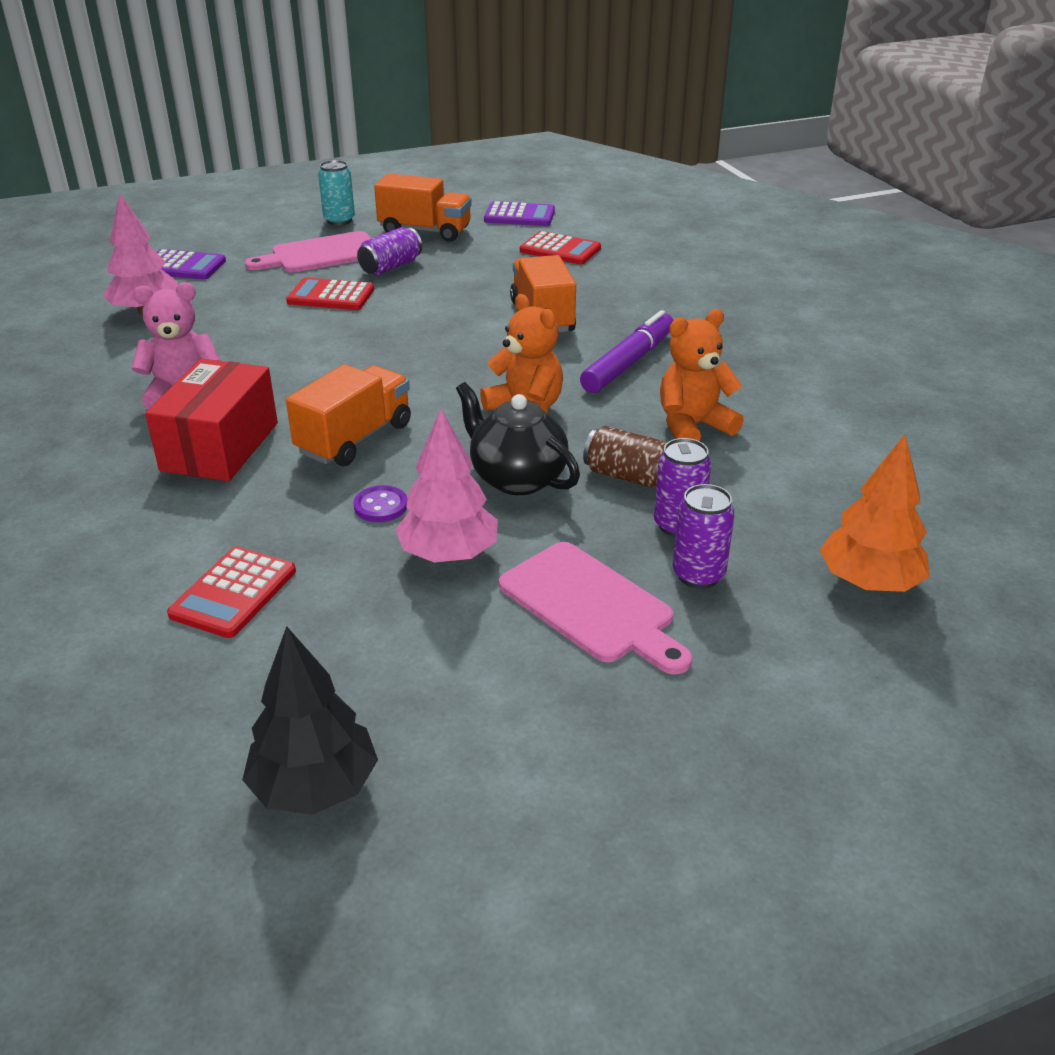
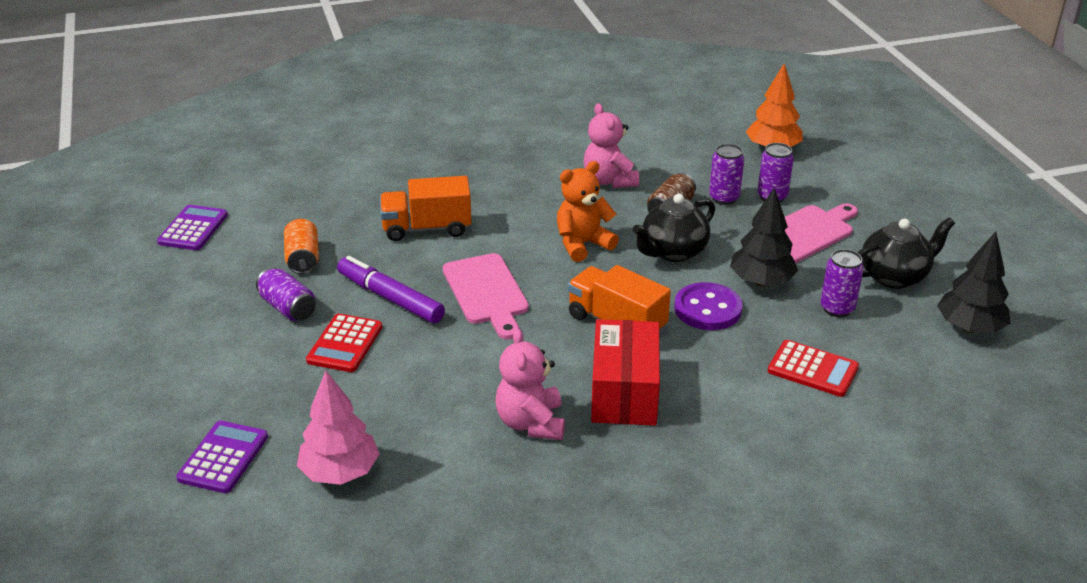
camera: 85 degrees left, 0 degrees up
(220, 446) = (624, 392): red box -> red box turned 75 degrees clockwise
(321, 254) = (235, 354): pink cutting board -> pink cutting board (486, 292)
(339, 220) = (141, 345): turquoise can -> none
(377, 627) = (837, 309): none -> purple can
(381, 506) = (707, 309): purple button -> purple button, size x1.75
(425, 231) = (204, 286): orange truck -> none
(448, 555) = (761, 281): pink tree -> black tree
(470, 704) = (894, 276): none -> black teapot
(474, 264) = (303, 259): none -> orange can
(560, 249) = (289, 211): red calculator -> none
(628, 363) = (515, 196): purple marker -> purple marker (390, 298)
(693, 426) = (609, 181): orange teddy bear -> pink teddy bear

